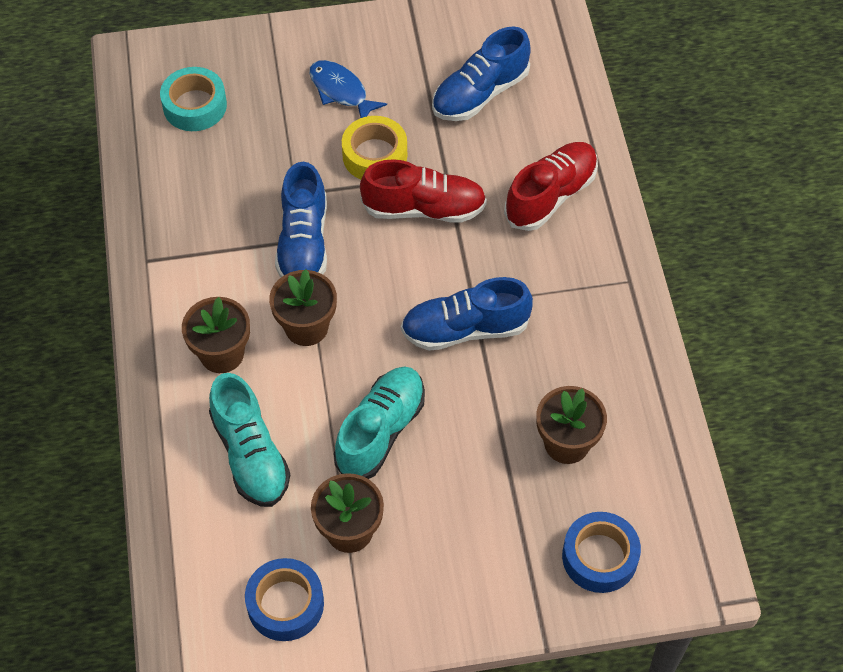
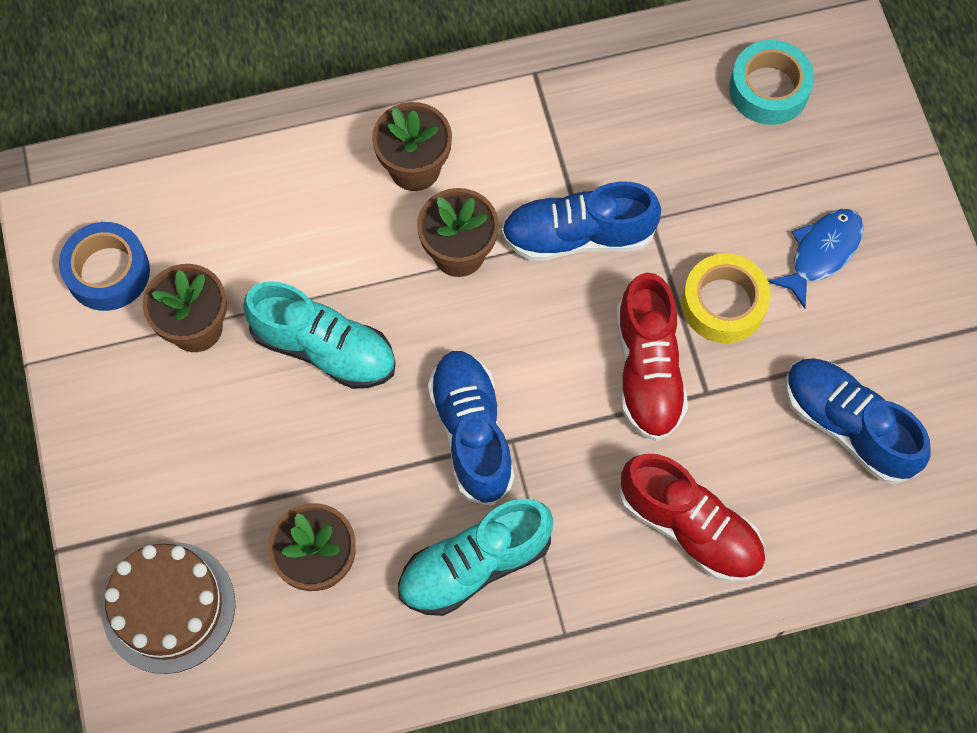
camera: 85 degrees right, 10 degrees up
(250, 454) = (287, 214): turquoise shoe -> turquoise shoe (475, 565)
(599, 557) = (169, 607): blue tape -> brown cake

